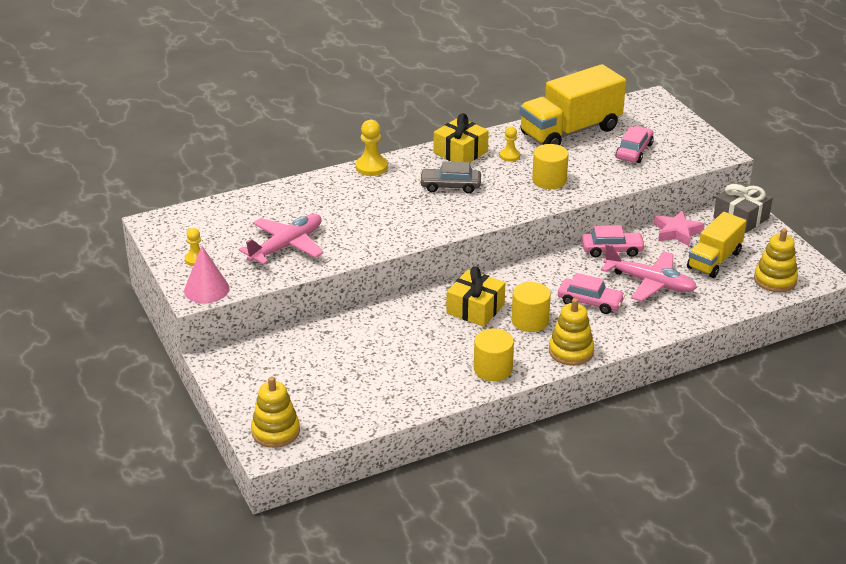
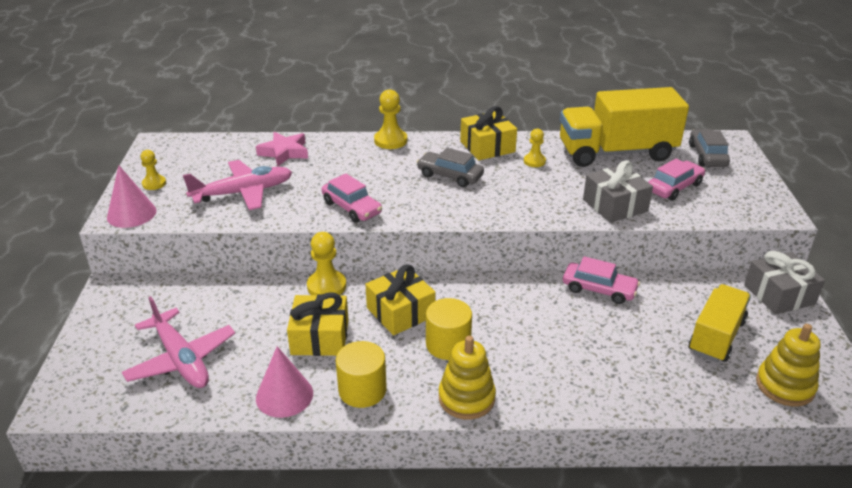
camera: 25 degrees right, 0 degrees up
(275, 431) = (83, 386): yellow stacking toy -> none
(399, 306) = (326, 286): none -> yellow pawn
(429, 344) = (320, 337): none -> yellow gift
(438, 390) = (284, 395): none -> pink cone
(549, 180) = (557, 194): yellow cylinder -> none
(590, 302) = (532, 343): pink car -> pink car (351, 208)
(599, 178) = (615, 205): none -> grey gift
(643, 117) = (707, 156): none -> grey car
(650, 283) = (618, 341): pink plane -> pink plane (181, 359)
(677, 232) = (689, 290): pink star -> pink star (284, 152)
(714, 260) = (716, 336): yellow truck -> yellow truck turned 150 degrees clockwise

